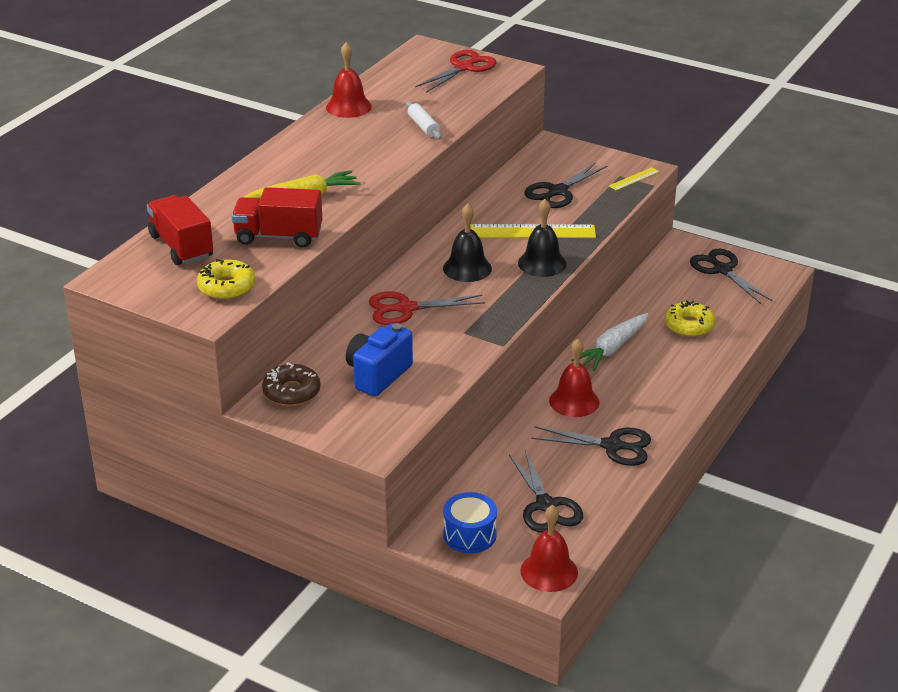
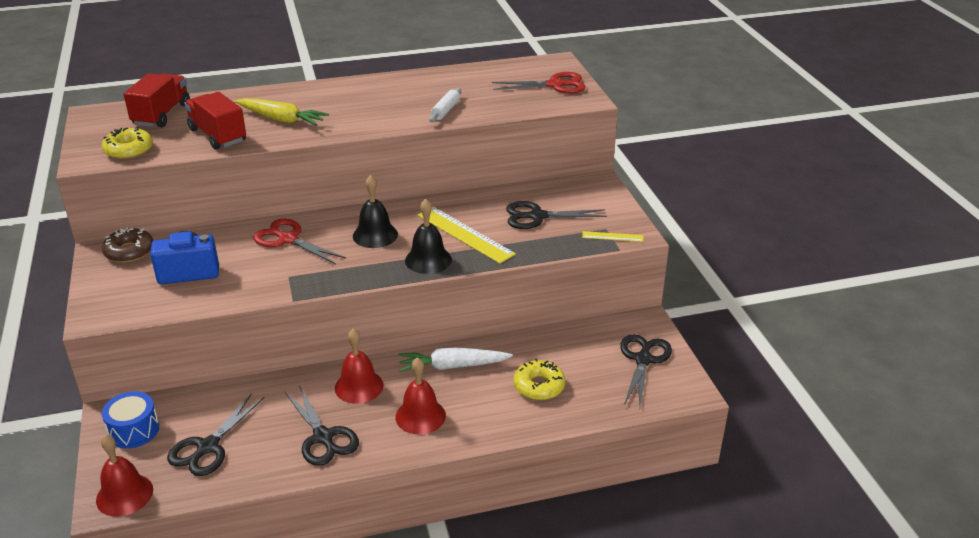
camera: 45 degrees right, 0 degrees up
(348, 107) = (427, 77): red bell -> red bell (420, 416)

